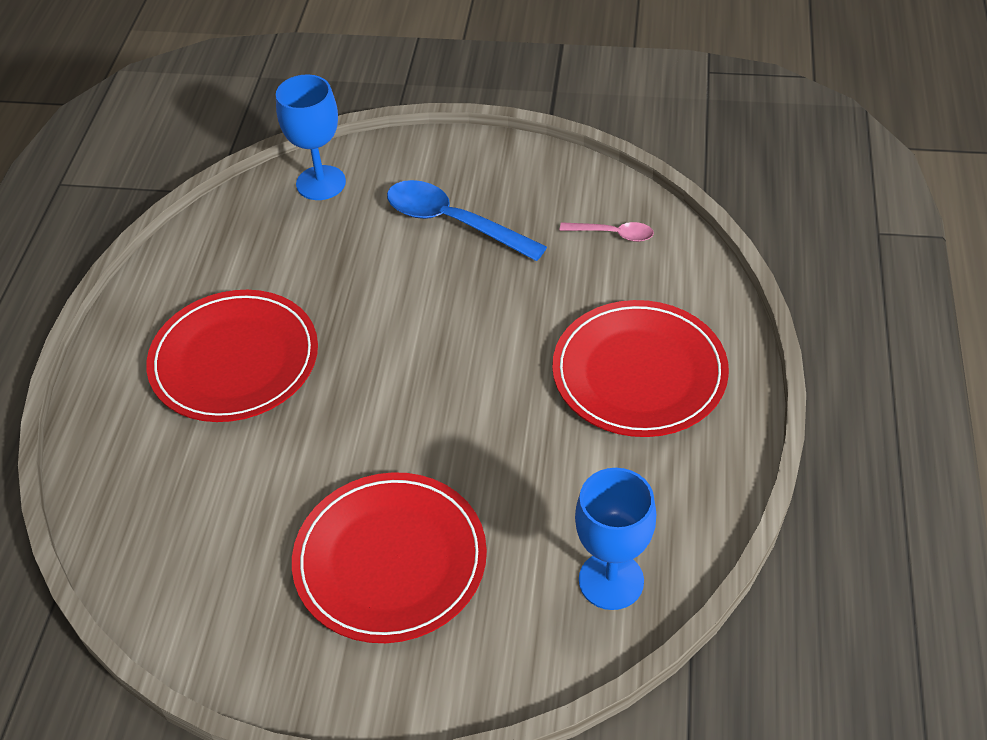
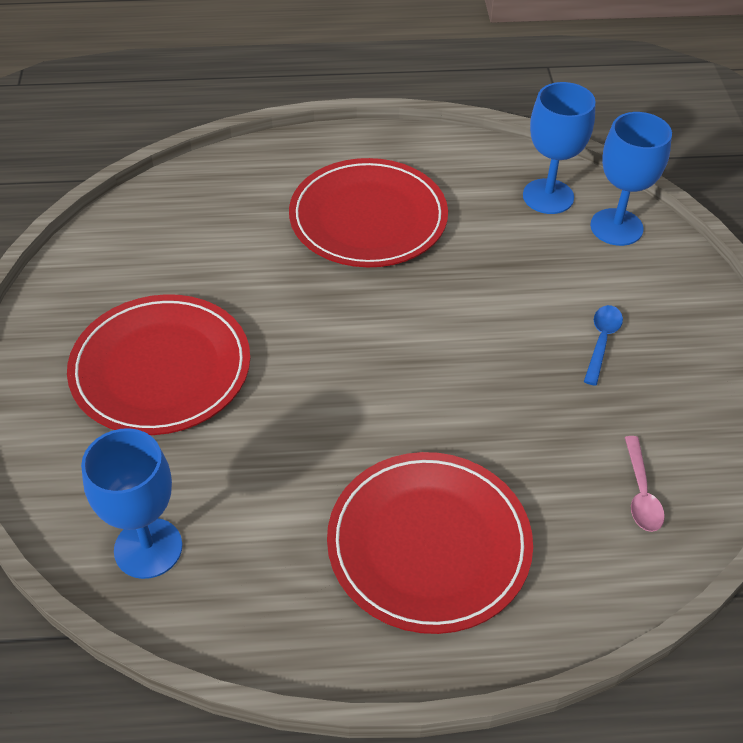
camera: 75 degrees right, 0 degrees up
(261, 220) = (548, 196): none -> blue goblet
(453, 222) = (601, 341): blue spoon -> blue spoon, size x0.52

